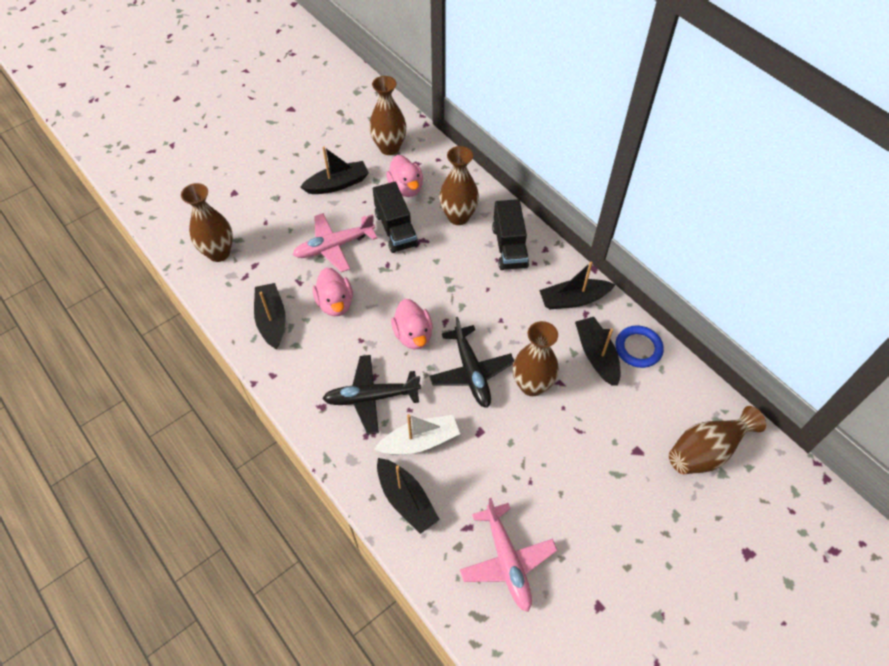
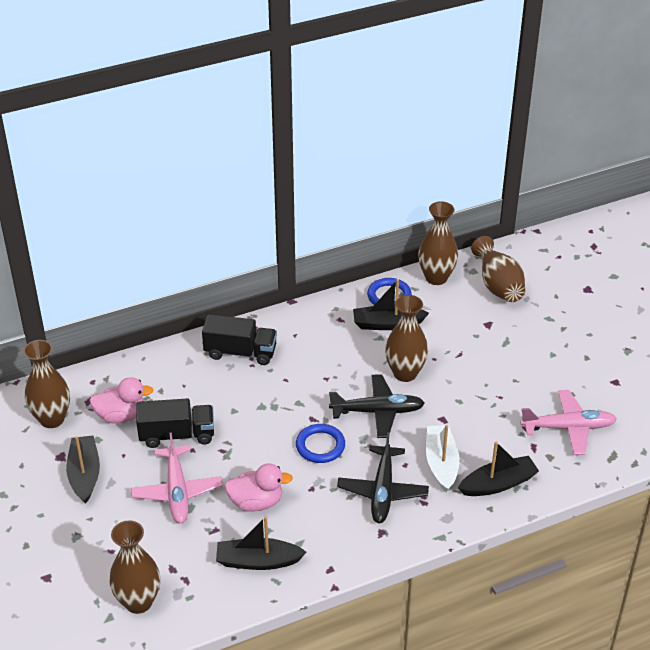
camera: 75 degrees left, 15 degrees down
(413, 335) = (320, 446): pink duck -> blue ring
(458, 217) = (183, 382): brown vase -> brown vase (436, 278)
(573, 299) = (321, 323): black boat -> none

